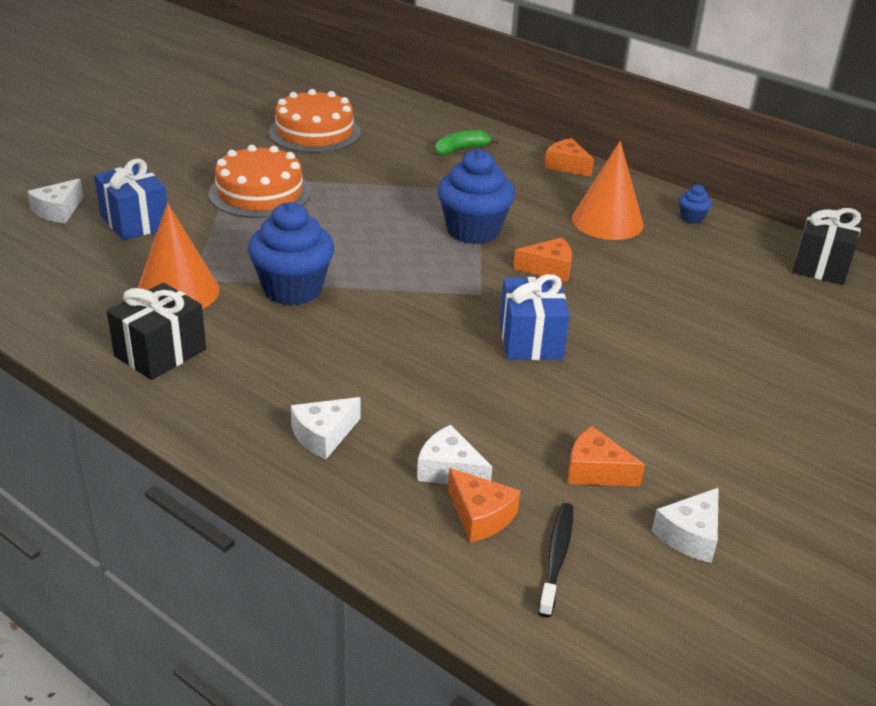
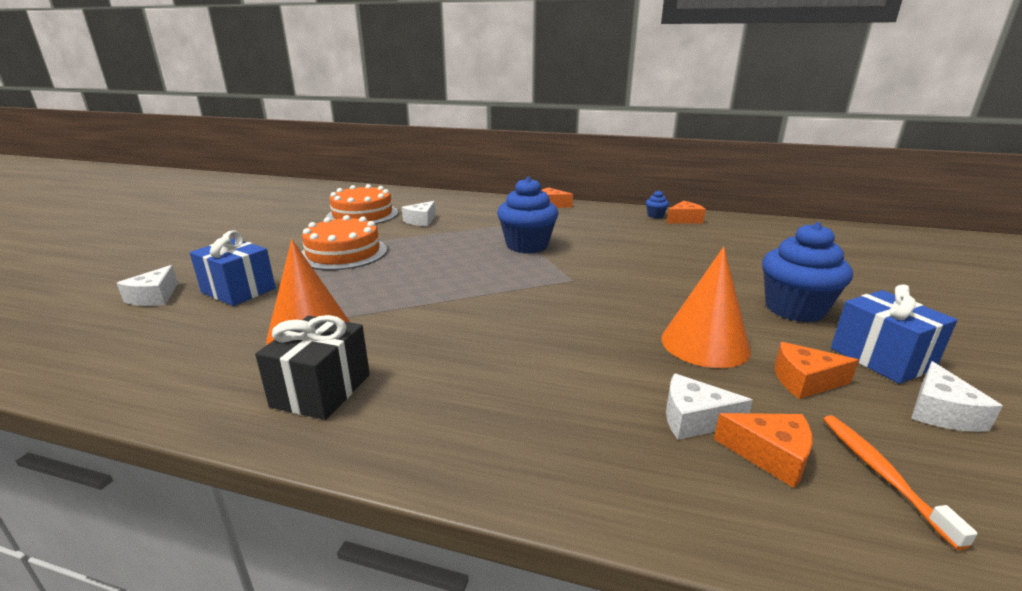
camera: 20 degrees left, 10 degrees down
(293, 289) = (419, 308): blue cupcake -> blue cupcake (794, 309)
(323, 435) = (549, 423): white cheese -> white cheese (421, 221)
(461, 149) = (475, 208): green banana -> none
(530, 340) = (640, 300): blue gift -> blue gift (881, 358)
(548, 269) = (602, 256): orange cheese -> orange cheese (684, 220)
(556, 557) = (881, 474): black toothbrush -> orange toothbrush
(607, 221) = (608, 226): orange cone -> orange cone (705, 344)
(821, 265) = (756, 223): black gift -> none

